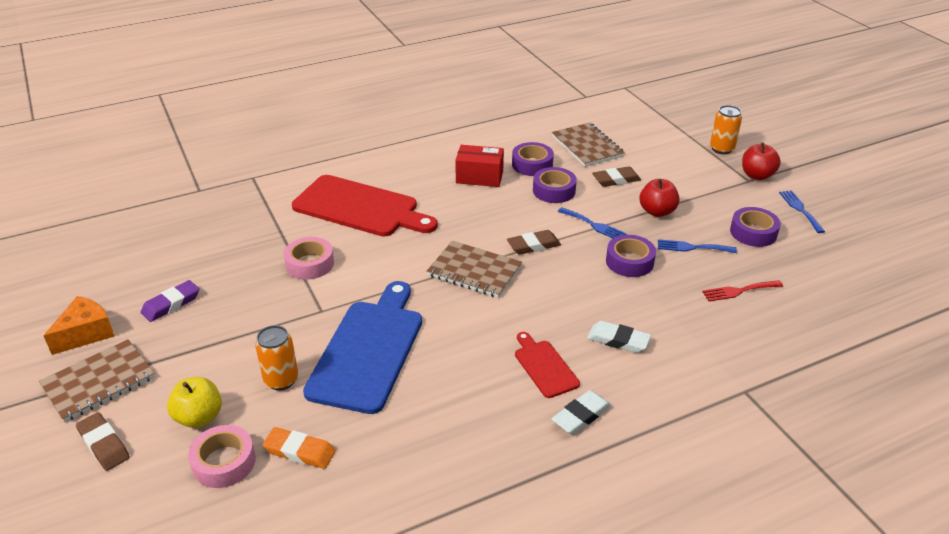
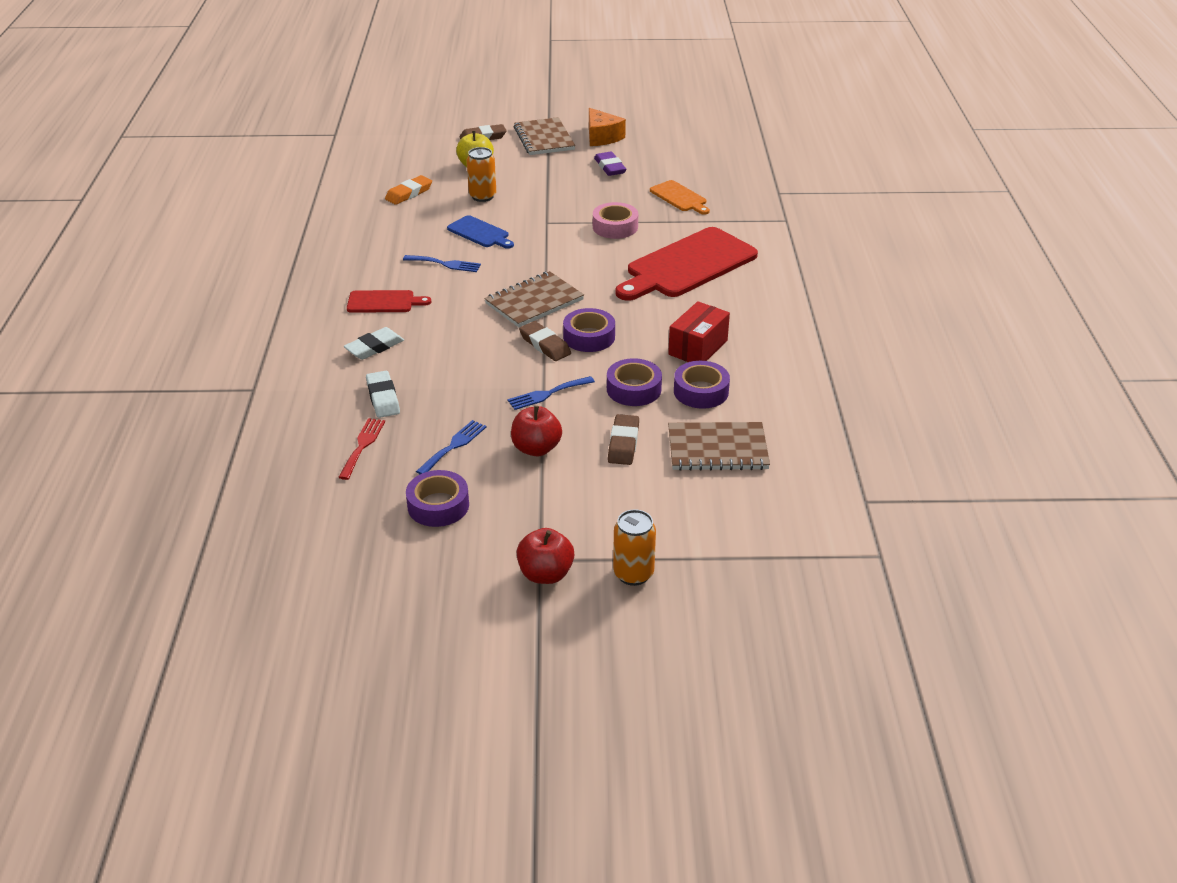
camera: 115 degrees right, 0 degrees up
(224, 462) = (427, 170): pink tape -> none
(230, 241) = (679, 197): none -> orange cutting board
(368, 350) = (480, 233): blue cutting board -> blue cutting board, size x0.49
(533, 245) = (545, 345): brown eraser -> brown eraser turned 45 degrees counterclockwise
(581, 415) = (319, 302): white eraser -> white eraser (383, 398)
(629, 261) = (469, 394): purple tape -> purple tape (589, 337)
(800, 209) = (445, 572): blue fork -> blue fork (445, 264)

